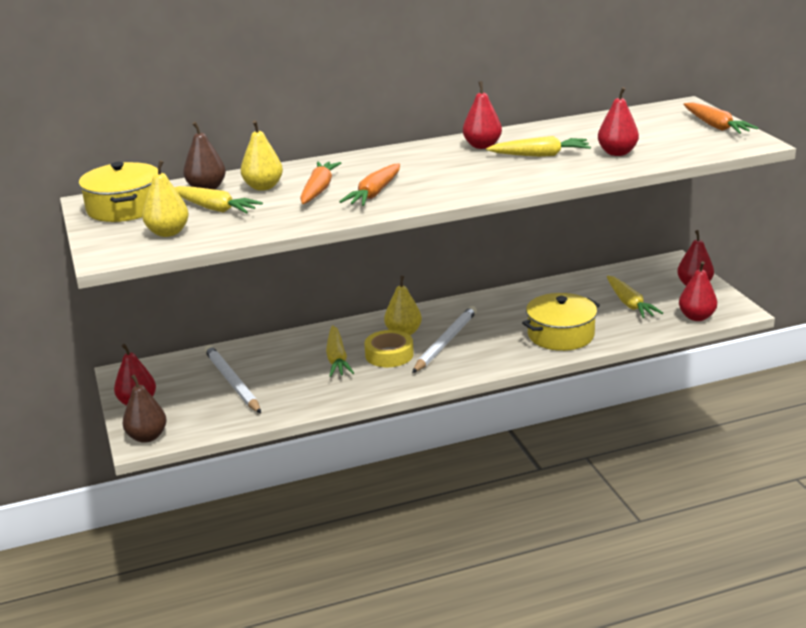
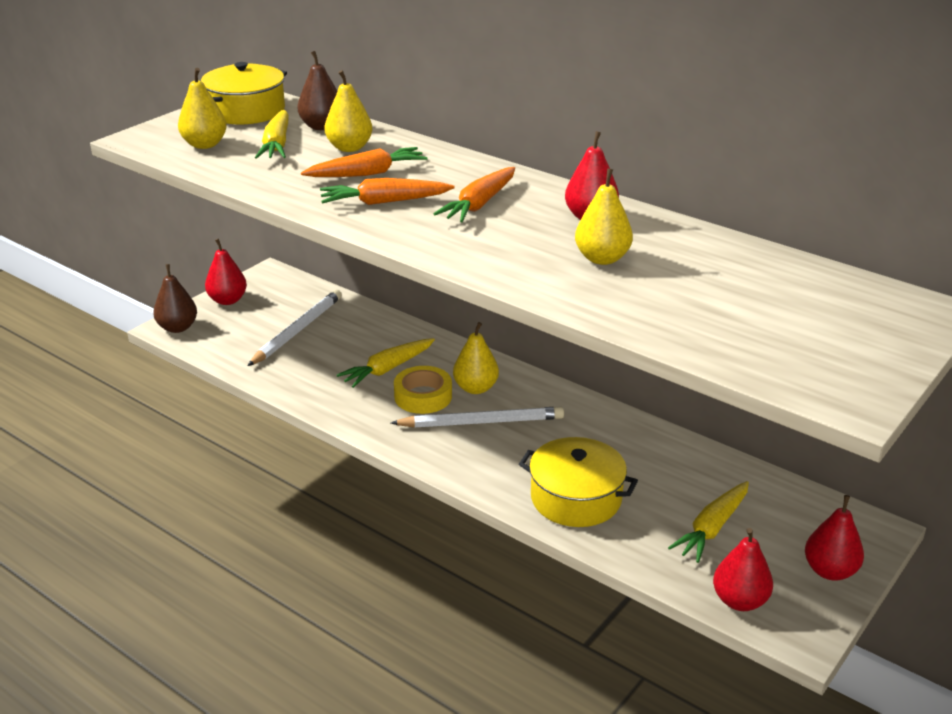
camera: 55 degrees right, 5 degrees up
(540, 155) = (602, 258): yellow carrot -> yellow pear
(617, 153) = (672, 306): red pear -> none
(716, 126) = (877, 354): orange carrot -> orange carrot (479, 204)

